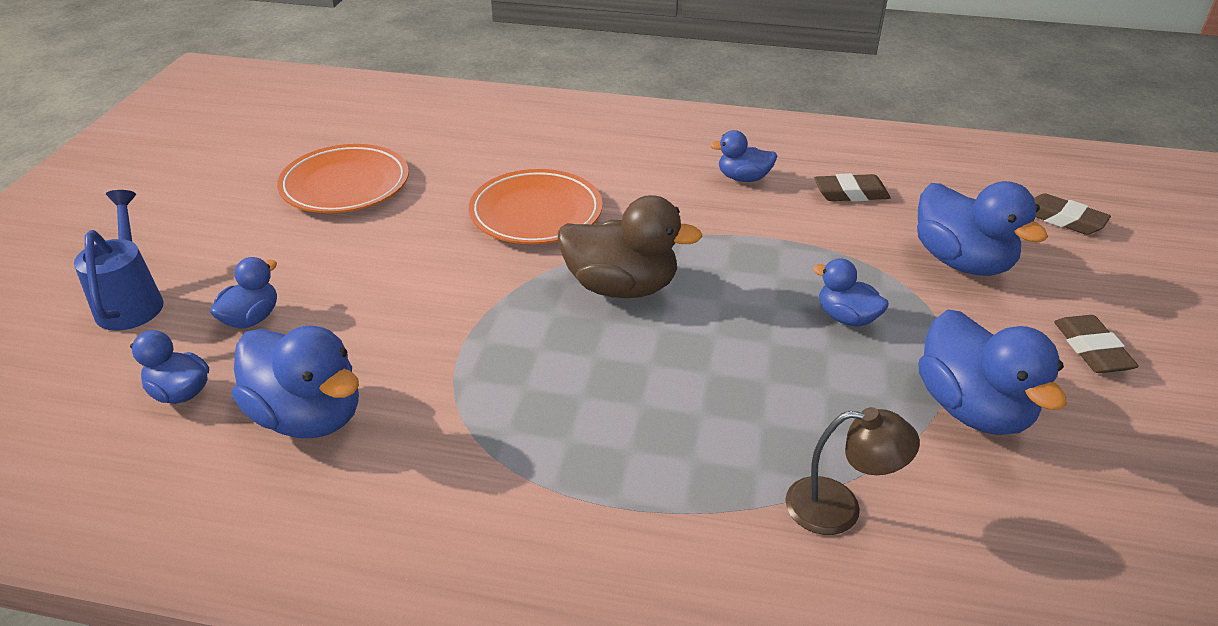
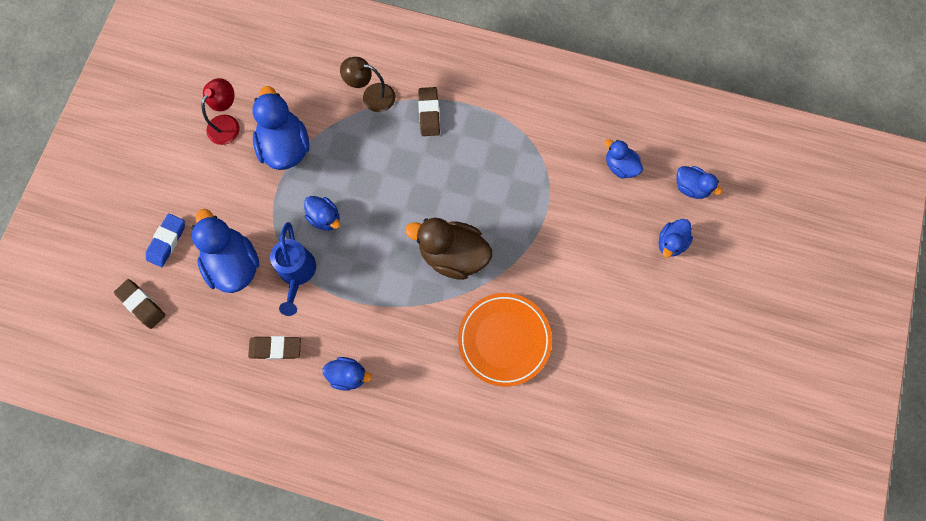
camera: 175 degrees left, 35 degrees up
(132, 301) = (748, 264): blue watering can -> blue watering can (297, 274)
(308, 416) = (620, 166): blue duck -> blue duck, size x0.56
(345, 185) = (646, 388): orange plate -> none
(1083, 279) = (167, 241): none -> blue eraser
(1091, 349) = (199, 182): brown eraser -> brown eraser (429, 113)
(1111, 438) = (227, 124): none -> red lamp

